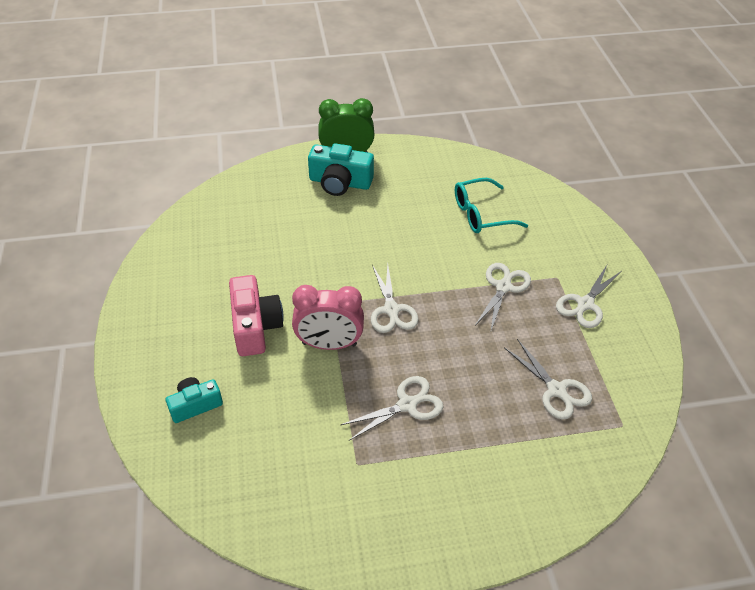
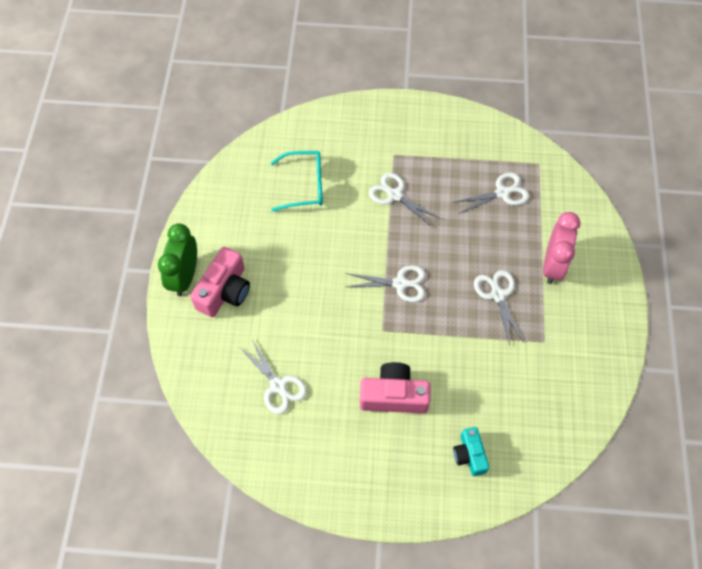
camera: 75 degrees left, 15 degrees up
(329, 344) = (427, 339): pink clock -> pink clock (552, 265)
(340, 182) = (224, 291): turquoise camera -> pink camera
(481, 214) = (305, 185): turquoise glasses -> turquoise glasses turned 90 degrees counterclockwise
(585, 304) = (426, 146): white scissors -> white scissors (278, 386)

